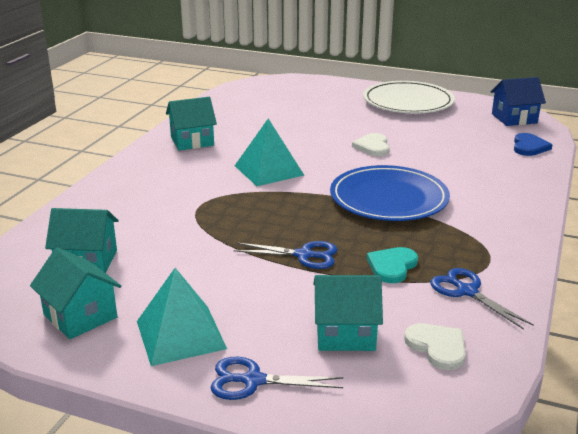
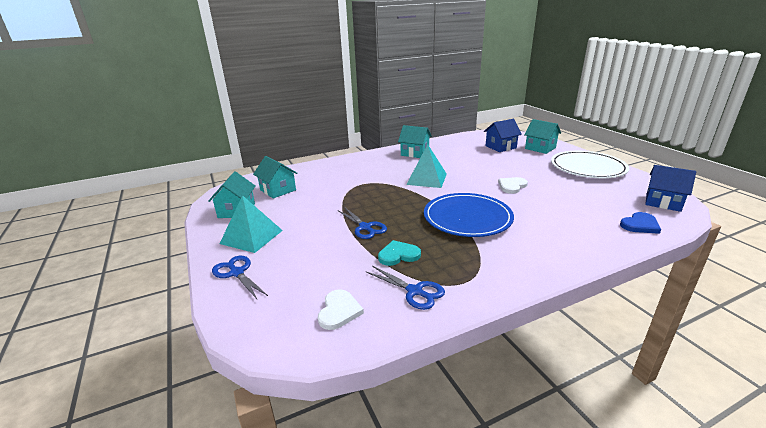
camera: 45 degrees right, 0 degrees up
(284, 102) = (500, 147): none -> blue house
(345, 333) = (310, 275): turquoise house -> turquoise house (540, 148)
(467, 291) = (414, 291): blue scissors -> blue scissors turned 120 degrees clockwise

